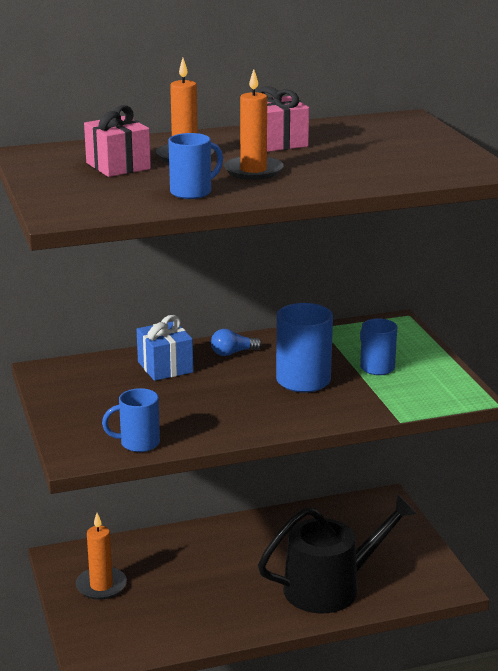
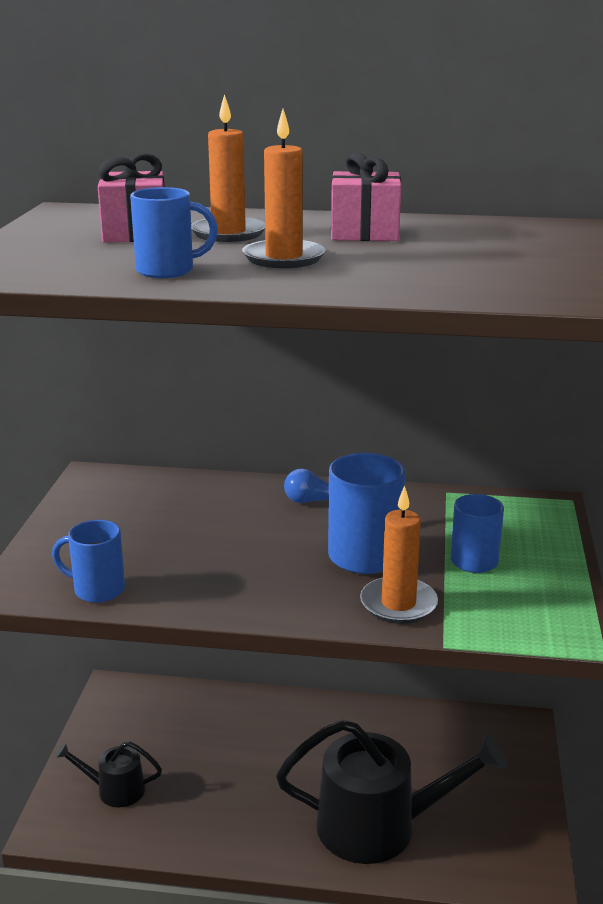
camera: 25 degrees right, 0 degrees up
(101, 586) = (129, 738): orange candle -> orange candle (398, 604)
(120, 621) = (115, 790): none -> black watering can
(165, 367) = (220, 501): blue gift -> none

